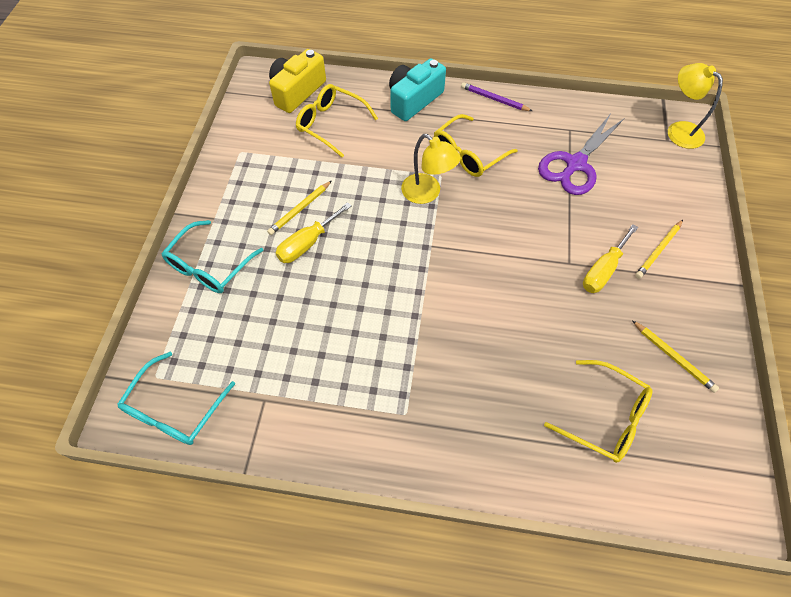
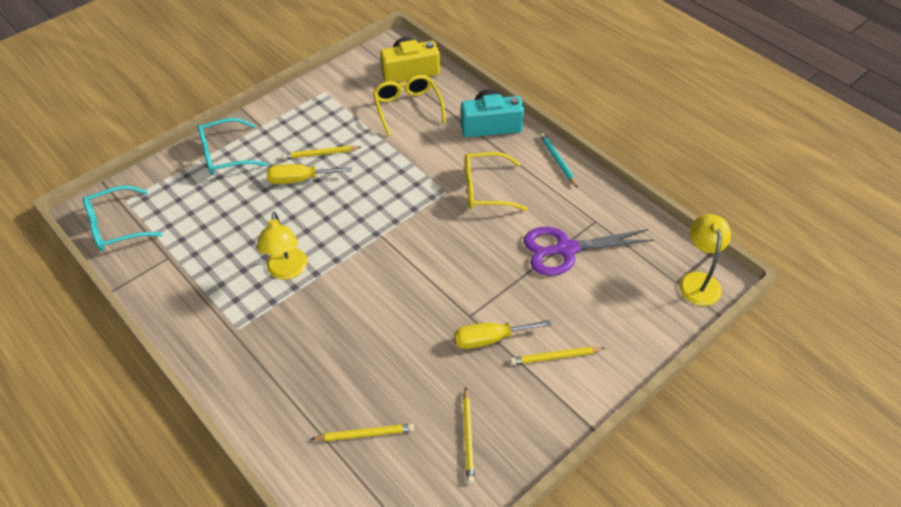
camera: 40 degrees right, 10 degrees down
(427, 193) = (420, 198): yellow lamp -> yellow lamp (287, 271)
(494, 99) = (557, 161): purple pencil -> turquoise pencil
(605, 417) = (365, 434): yellow glasses -> yellow pencil

